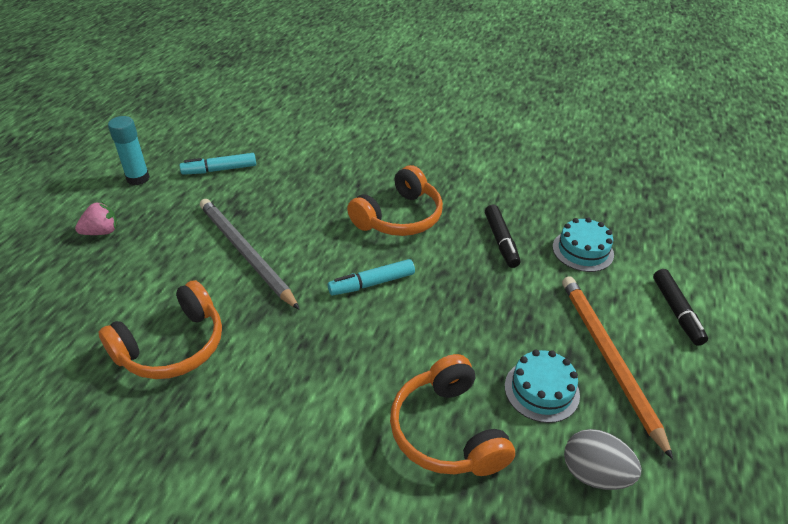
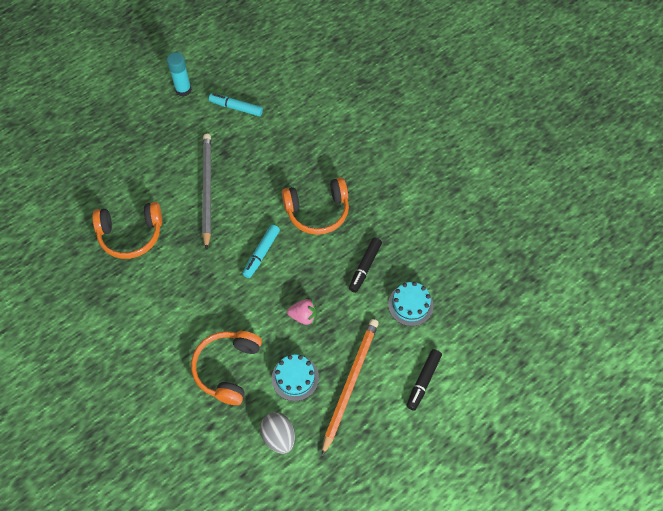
camera: 35 degrees right, 20 degrees up
(101, 232) = (139, 127): pink strawberry -> pink strawberry (303, 316)
(371, 283) = (261, 253): turquoise marker -> turquoise marker turned 75 degrees counterclockwise

